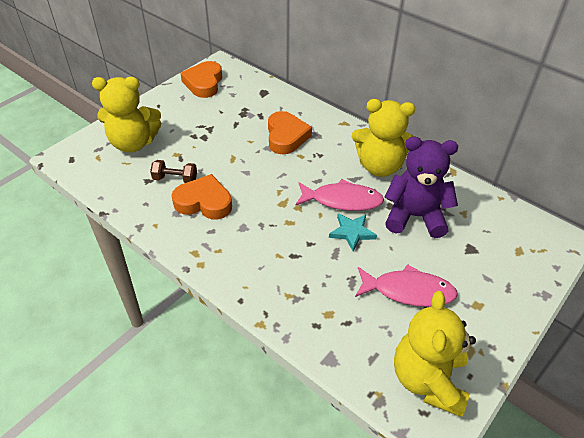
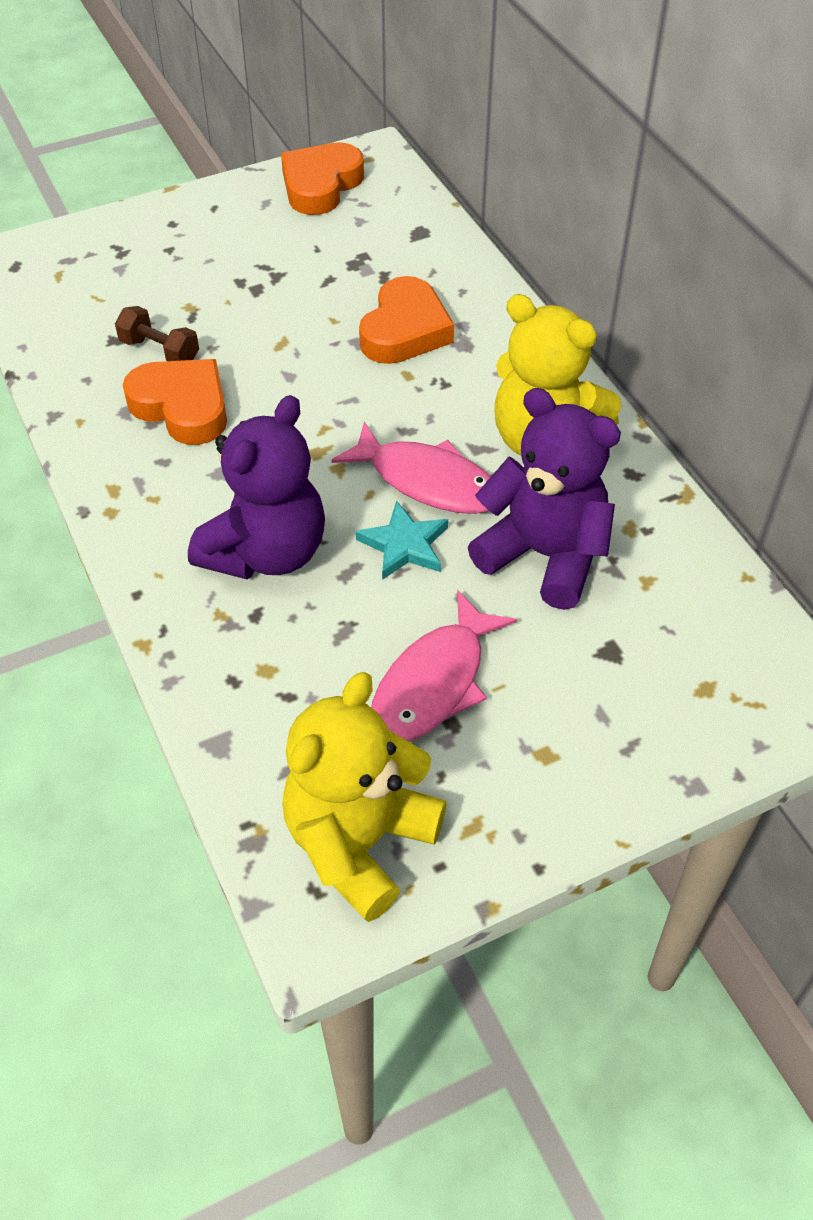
camera: 25 degrees right, 5 degrees up
(133, 143) = (130, 266): yellow teddy bear -> none
(291, 257) = (266, 552): none -> purple teddy bear
(408, 291) = (434, 683): pink fish -> pink fish turned 90 degrees clockwise

